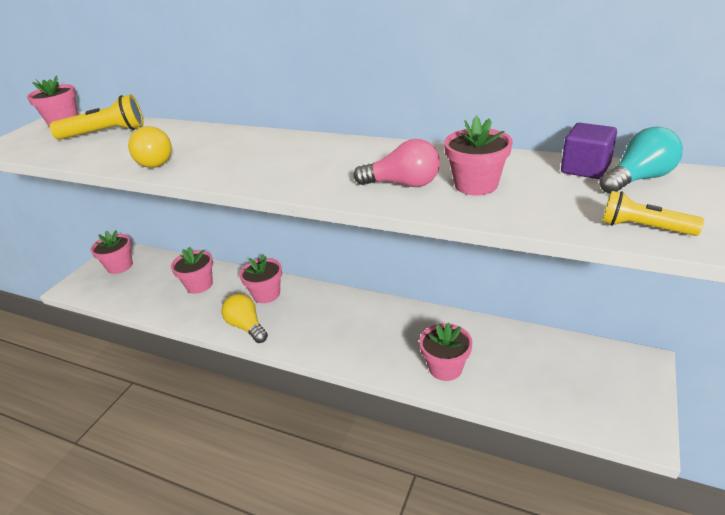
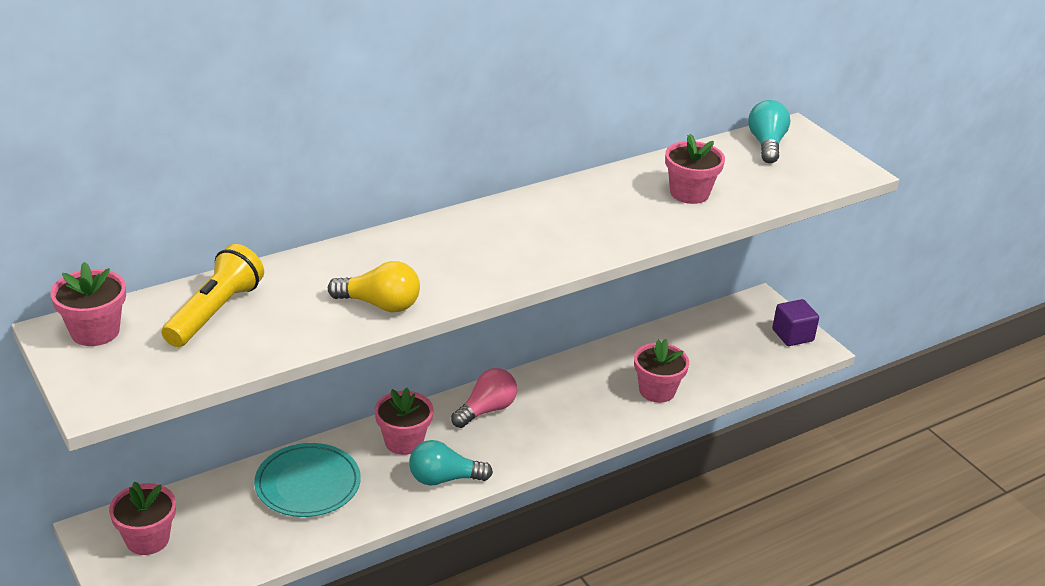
camera: 60 degrees left, 0 degrees up
(199, 285) = (308, 484): pink flower pot -> turquoise plate
(246, 326) = (444, 479): yellow light bulb -> turquoise light bulb
(403, 184) = (644, 216): pink light bulb -> pink light bulb (486, 410)
(585, 169) = (727, 149): purple cube -> purple cube (792, 335)
(643, 228) = (820, 179): yellow flashlight -> none

